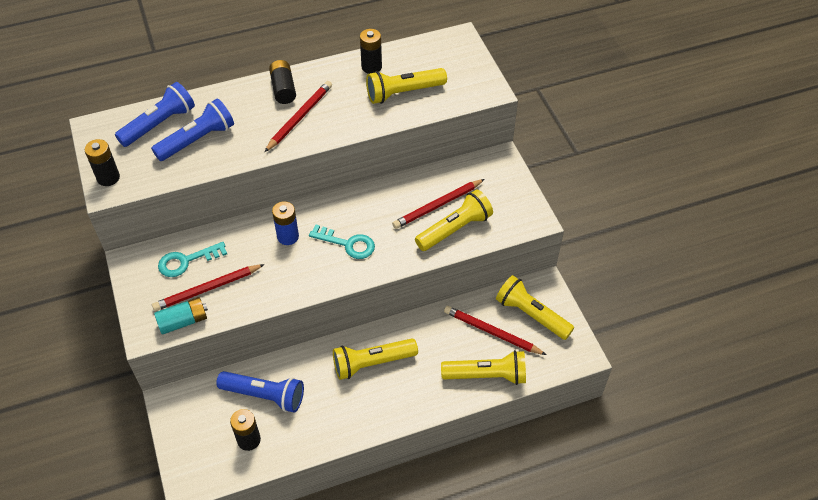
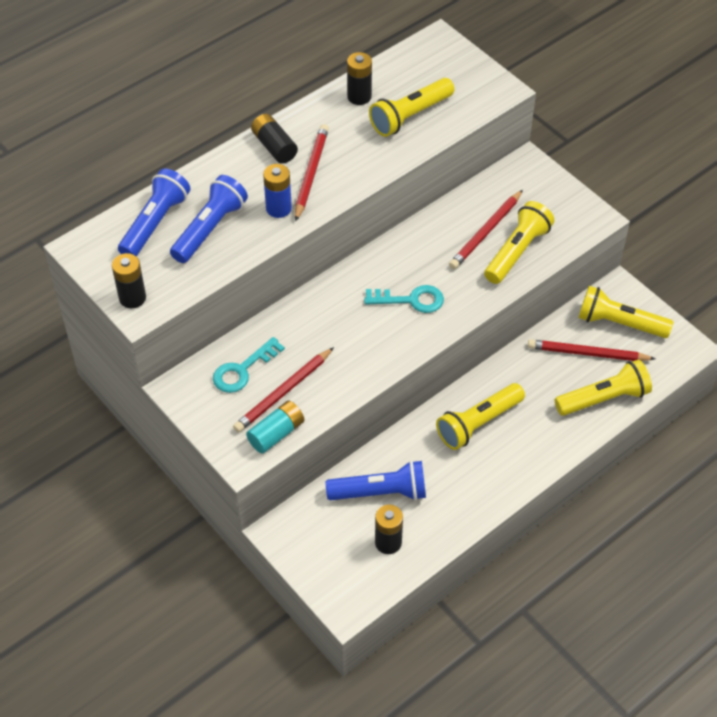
camera: 20 degrees left, 0 degrees up
(288, 236) = (341, 311): blue battery -> blue battery (278, 208)

